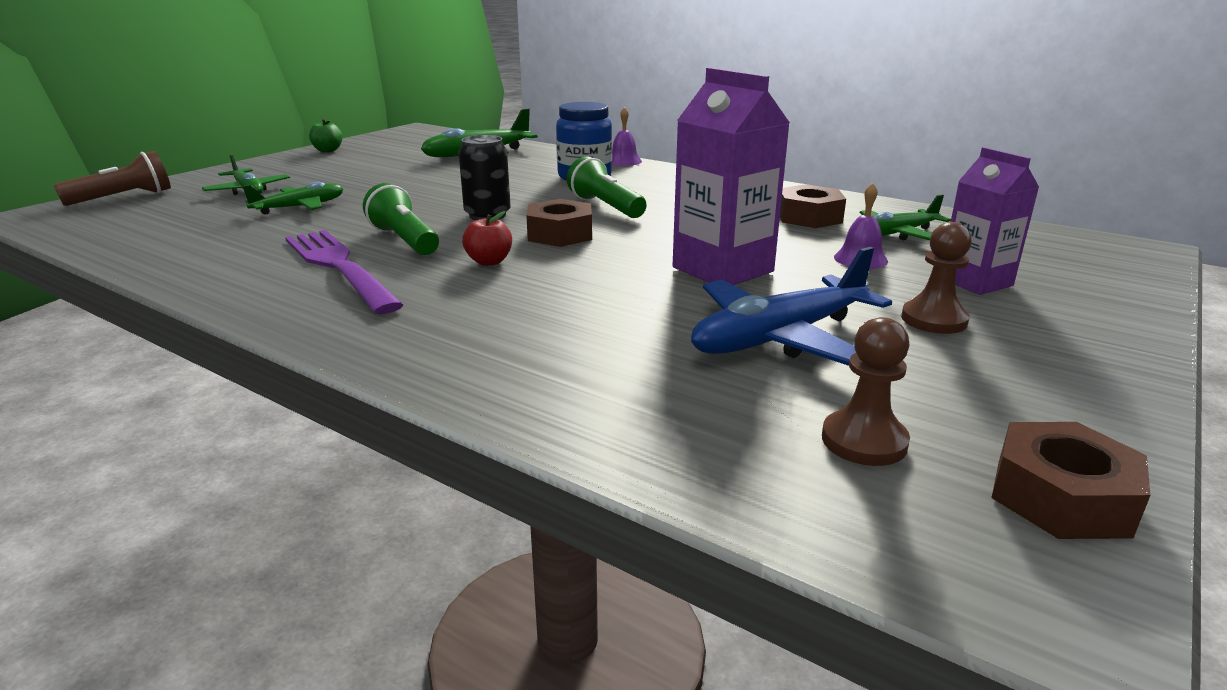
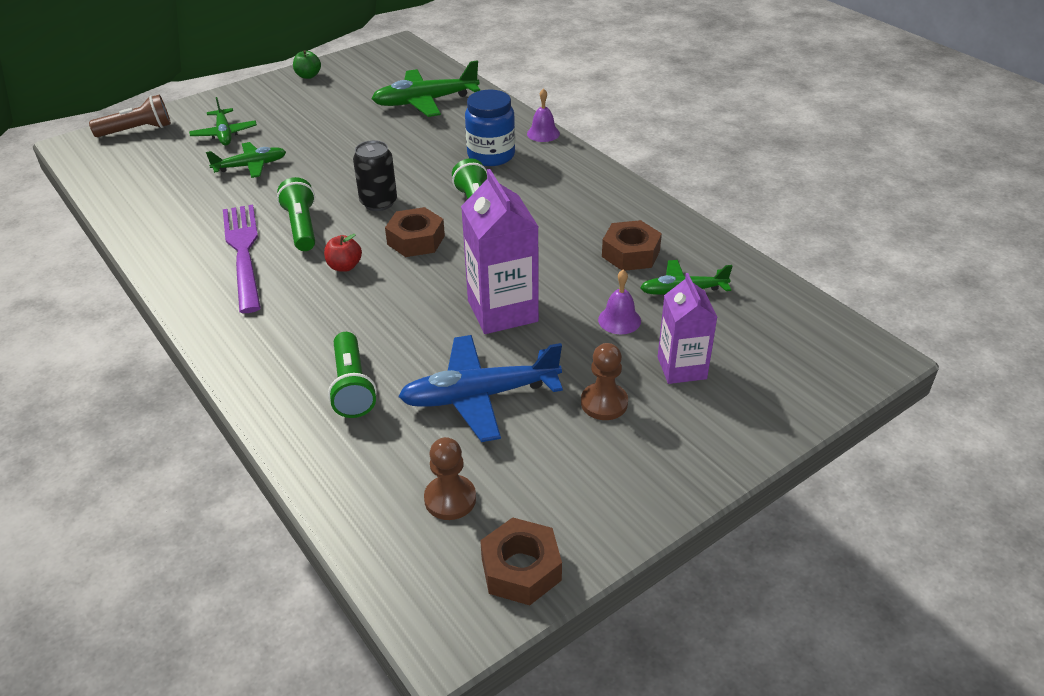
camera: 20 degrees right, 15 degrees up
(600, 356) = (352, 387): none -> green flashlight

